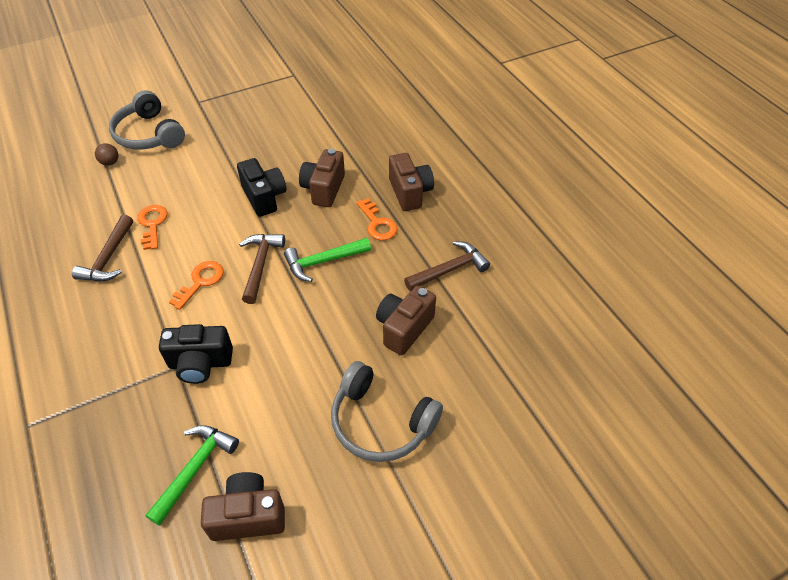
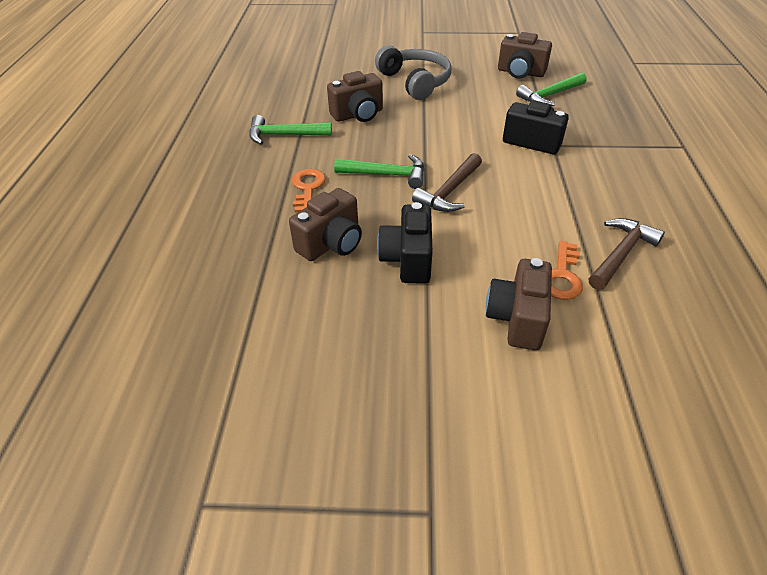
camera: 150 degrees left, 5 degrees down
(110, 162) = (627, 413): brown ball -> none
(149, 134) = (551, 456): grey headphones -> none
(200, 282) = (516, 197): orange key -> none
(410, 192) = (245, 205): brown camera -> brown camera (517, 318)
(449, 269) = (284, 135): brown hammer -> green hammer

